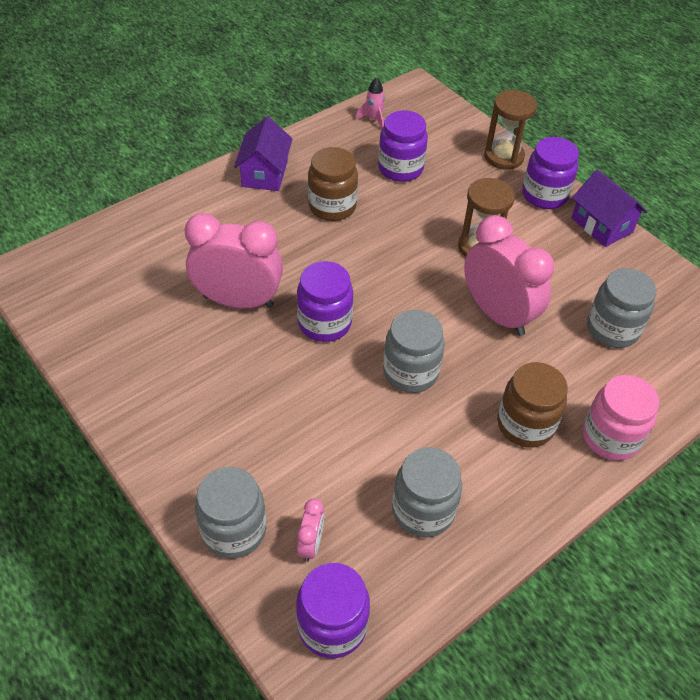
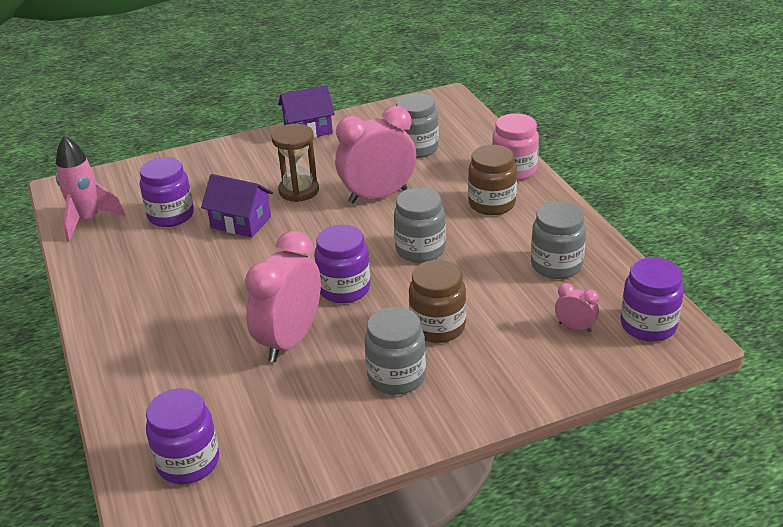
camera: 70 degrees left, 15 degrees down
(234, 530) = (553, 370): grey jar -> grey jar (396, 377)
(265, 173) = (115, 302): purple house -> purple house (241, 222)
(332, 206) = (195, 264): brown jar -> brown jar (437, 327)
(373, 120) = (87, 220): pink rocket -> pink rocket, size x1.85
(503, 157) = (196, 158): brown hourglass -> none
(544, 195) = (257, 148): purple jar -> purple jar (188, 462)

